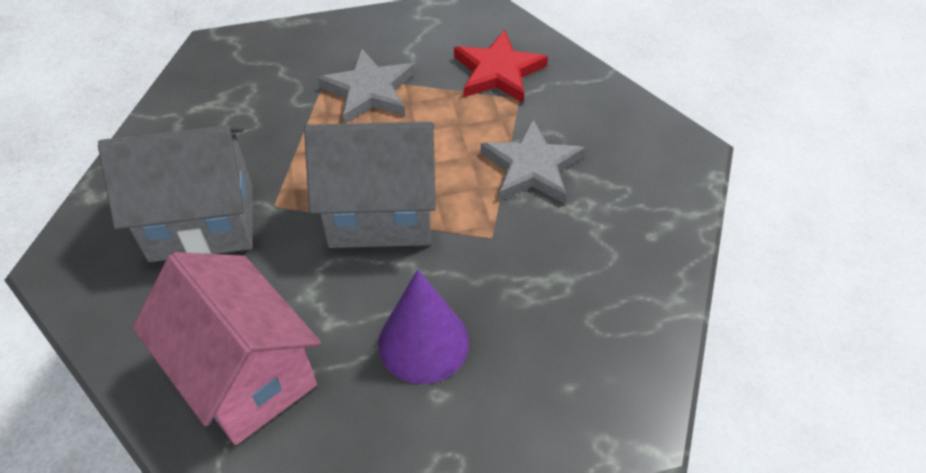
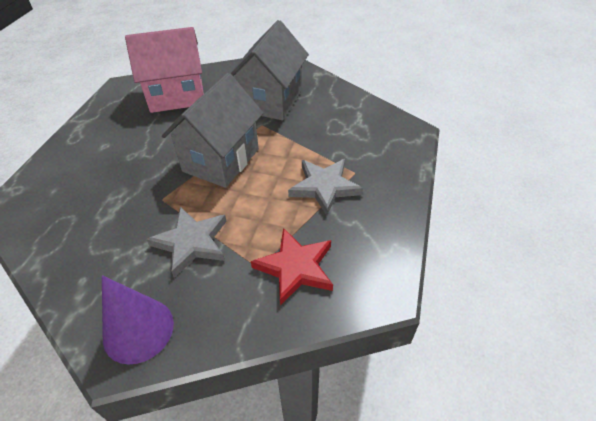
camera: 120 degrees right, 5 degrees down
(423, 342) = (132, 149): purple cone -> purple cone (138, 330)

